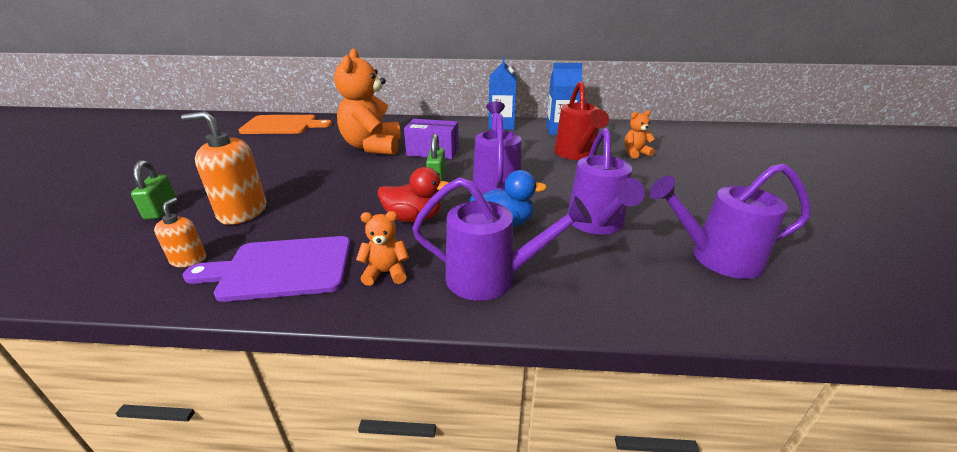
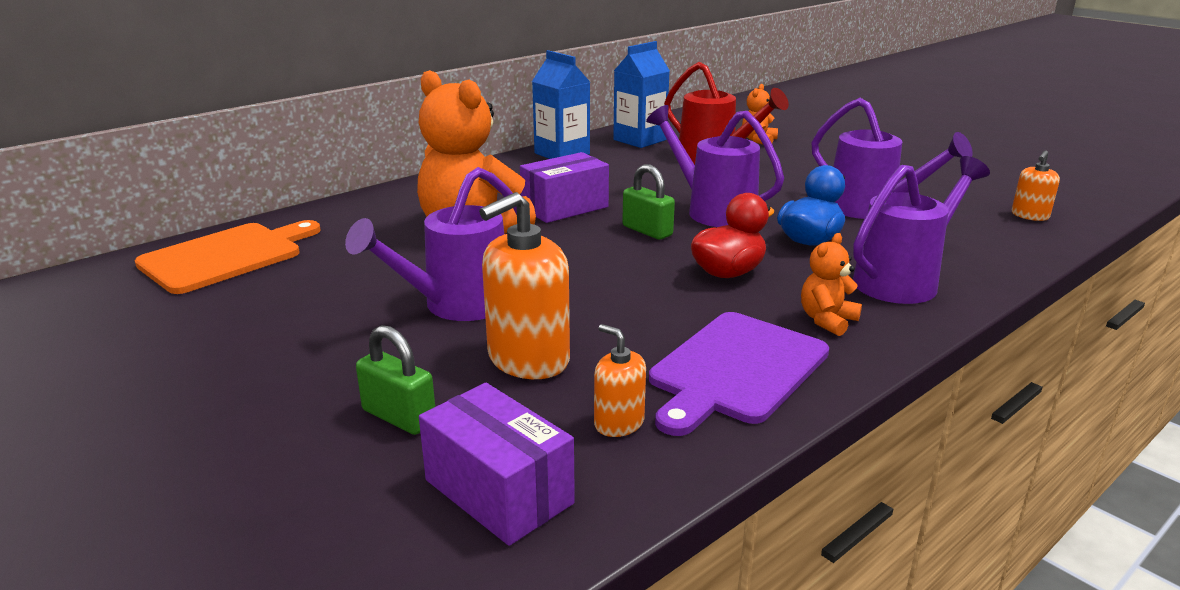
camera: 45 degrees left, 5 degrees down
(100, 258) = (498, 491): none -> purple box
(716, 258) = (982, 198): purple watering can -> purple watering can (457, 305)
(728, 291) = (1030, 215): none -> orange soap dispenser

